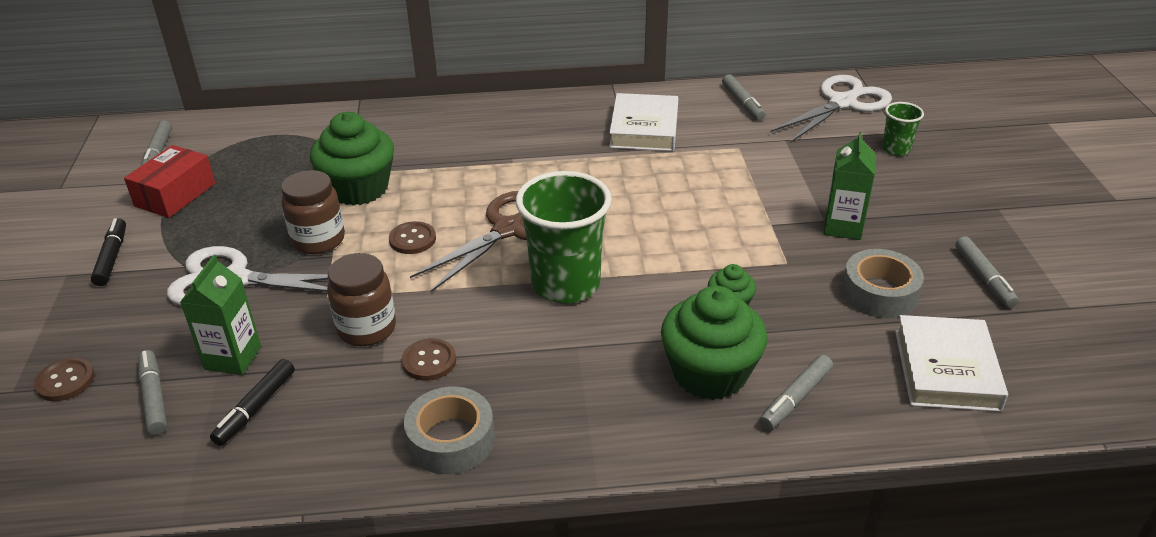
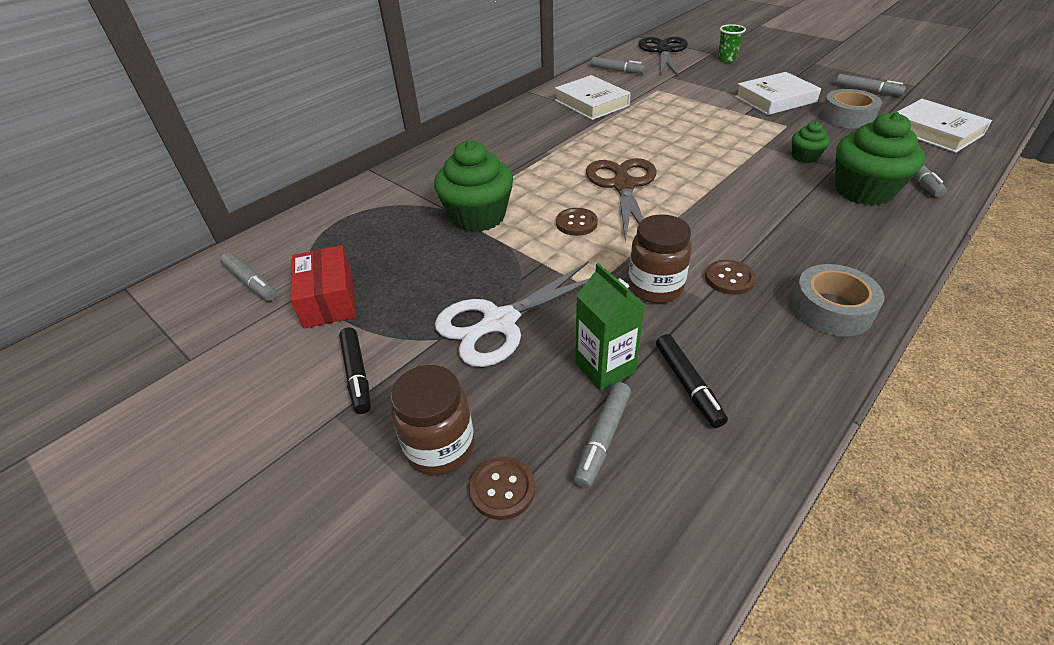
camera: 40 degrees left, 5 degrees up
(112, 257) = (357, 374): black marker -> black marker turned 150 degrees counterclockwise
(154, 398) = (603, 438): grey marker -> grey marker turned 90 degrees counterclockwise
(318, 240) = (512, 260): brown jar -> brown jar (440, 447)
(565, 284) = (712, 194): green cup -> none
(843, 103) = (663, 51): white scissors -> black scissors
(843, 227) = (775, 99): green carton -> white book

